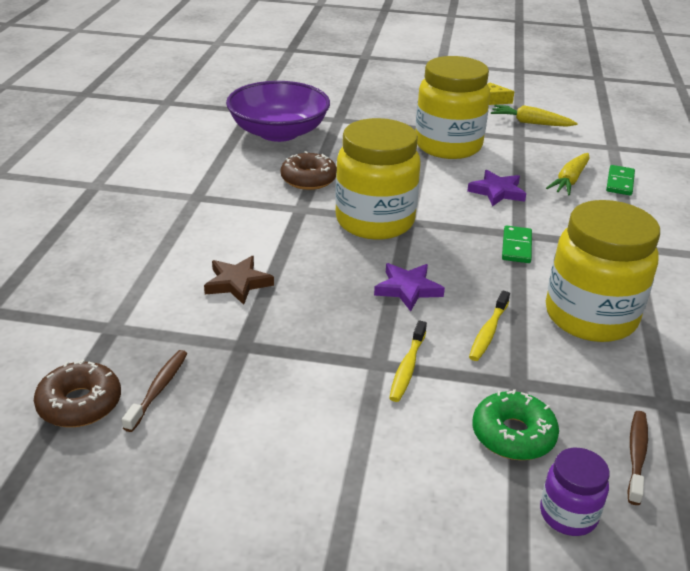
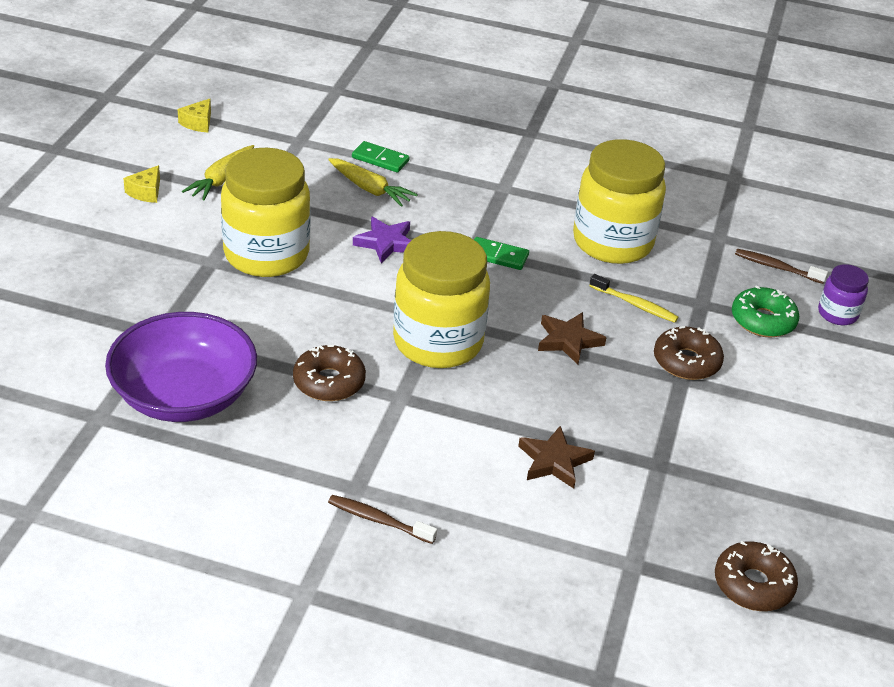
camera: 85 degrees left, 5 degrees up
(158, 389) = (727, 527): brown toothbrush -> brown toothbrush (378, 520)
(407, 367) = (686, 361): yellow toothbrush -> brown donut
(408, 289) = (568, 340): purple star -> brown star
(597, 109) = (198, 123): none -> yellow cheese

